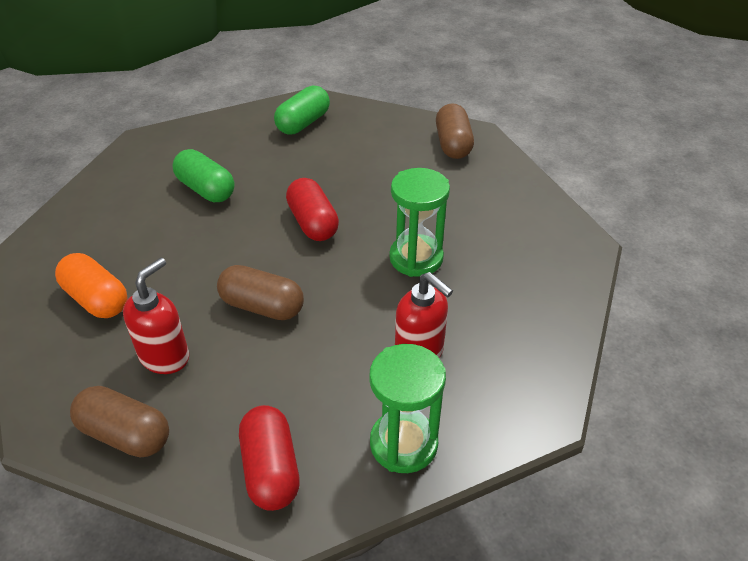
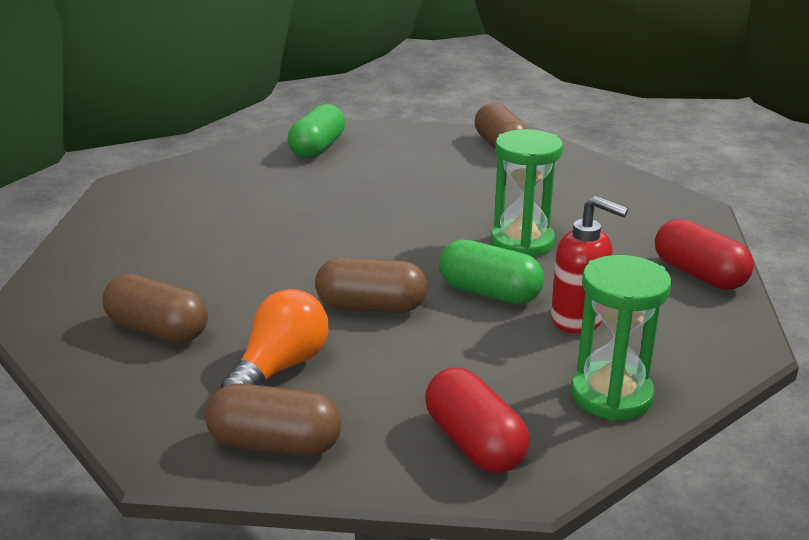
camera: 15 degrees left, 15 degrees down
(96, 299) = (158, 330): orange capsule -> brown capsule
(165, 356) = (280, 367): red soap dispenser -> orange light bulb
(206, 189) = (236, 217): green capsule -> green capsule (489, 293)
(313, 223) = (384, 229): red capsule -> red capsule (699, 274)

